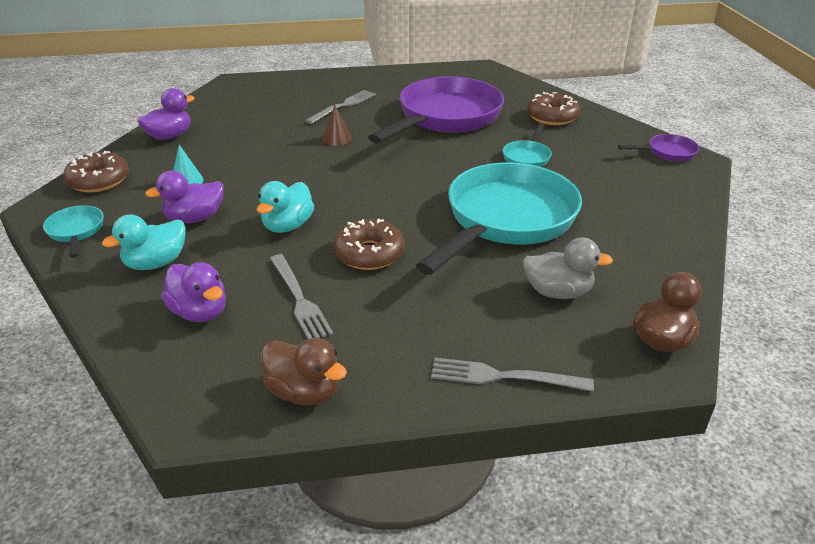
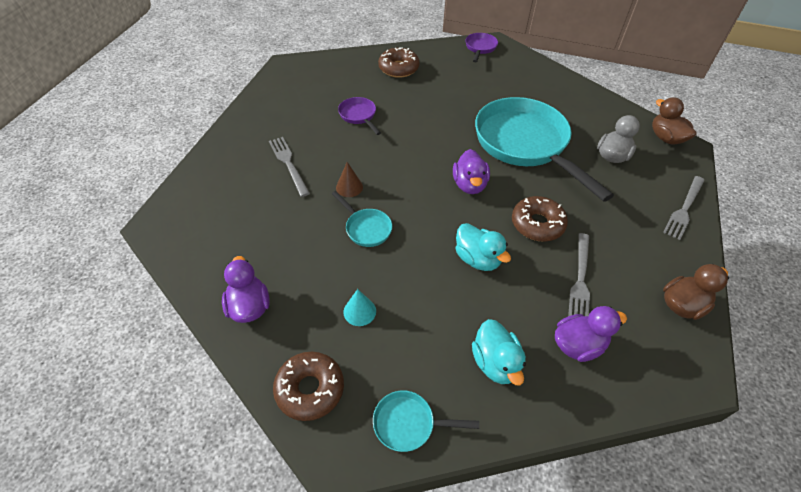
camera: 65 degrees left, 15 degrees up
(195, 218) = (433, 319): purple duck -> purple duck (469, 185)
(299, 299) = (580, 279): grey fork -> grey fork turned 105 degrees clockwise
(445, 117) = (359, 116): purple pan -> purple pan, size x0.42
(527, 157) = (448, 102): turquoise pan -> turquoise pan (366, 228)

